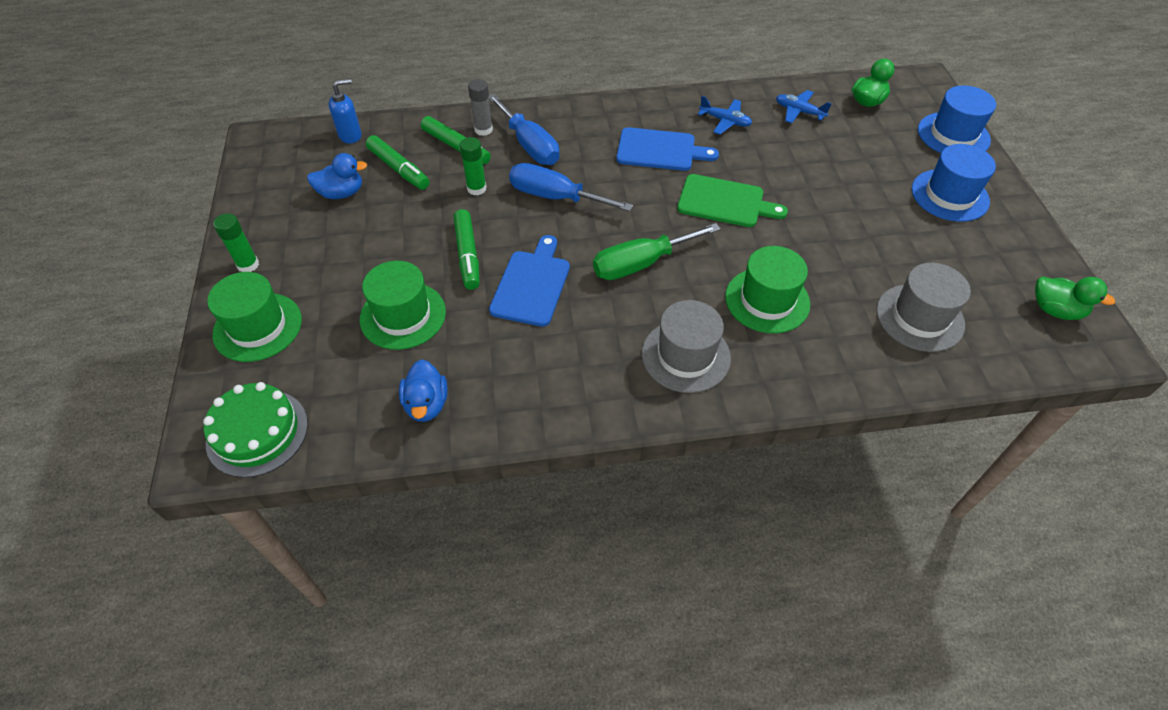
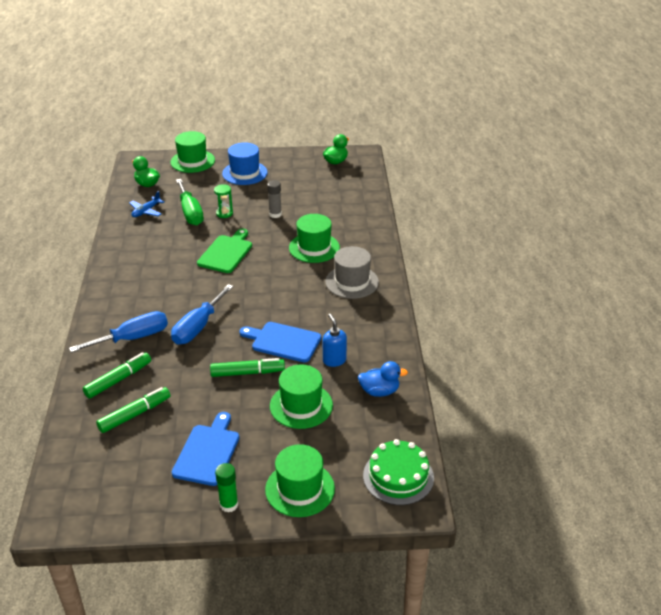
camera: 85 degrees left, 15 degrees down
(341, 193) = (154, 450): blue duck -> none
(350, 135) = (74, 449): blue soap dispenser -> blue soap dispenser (334, 360)
(476, 188) = (175, 368): green glue stick -> none
(483, 130) = (102, 364): grey glue stick -> grey glue stick (275, 214)
(641, 264) = (274, 292): green screwdriver -> green screwdriver (190, 213)
(660, 150) = (164, 274): blue cutting board -> blue cutting board (208, 452)
(725, 121) = (143, 243): blue plane -> none
(824, 187) = (224, 213): none -> green hourglass
(919, 317) = (335, 200): grey hat -> none
(953, 135) = (192, 161): blue hat -> green hat

